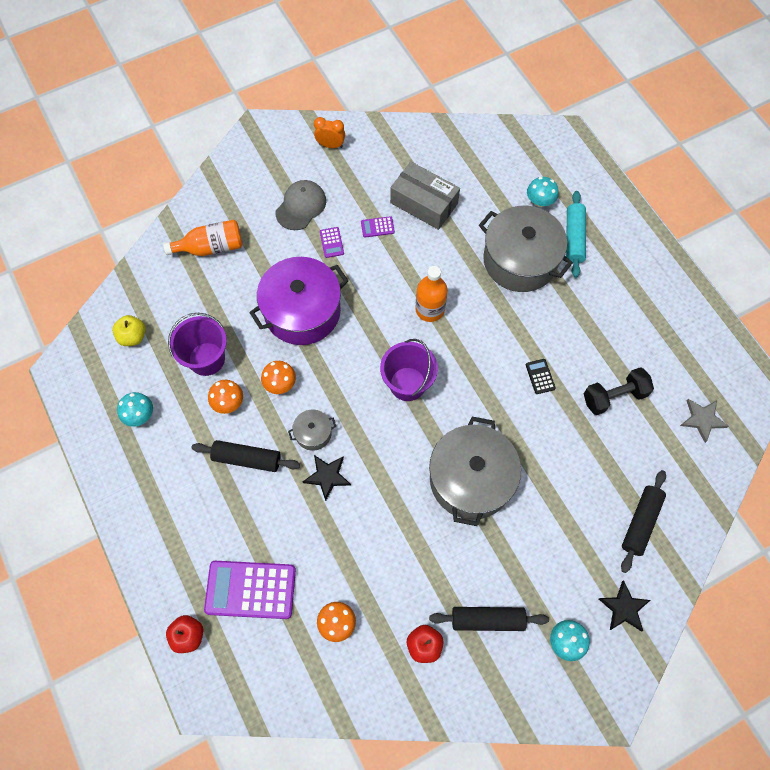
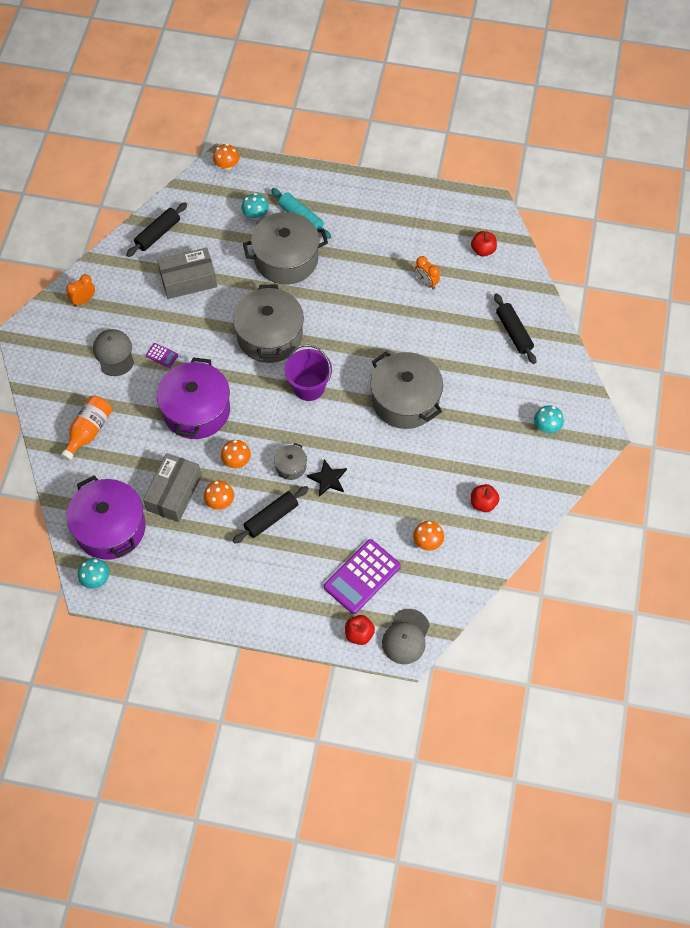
camera: 50 degrees left, 5 degrees down
(133, 336) = (110, 528): yellow apple -> purple pot
(140, 415) = (176, 563): turquoise mushroom -> turquoise mushroom (96, 579)
(206, 359) = (174, 493): purple bucket -> grey box
(218, 684) = (406, 637): none -> grey cap
(377, 227) = (178, 320): purple calculator -> none
(430, 309) = (269, 336): orange bottle -> grey pot
(487, 620) = (498, 458): black rolling pin -> black rolling pin (158, 234)
(540, 376) = (375, 311): black calculator -> none
(565, 141) = (227, 165): none -> orange mushroom
(614, 396) = (426, 283): black dumbbell -> orange clock
(624, 608) = (554, 382): black star -> none
(702, 419) = (483, 250): grey star -> red apple

